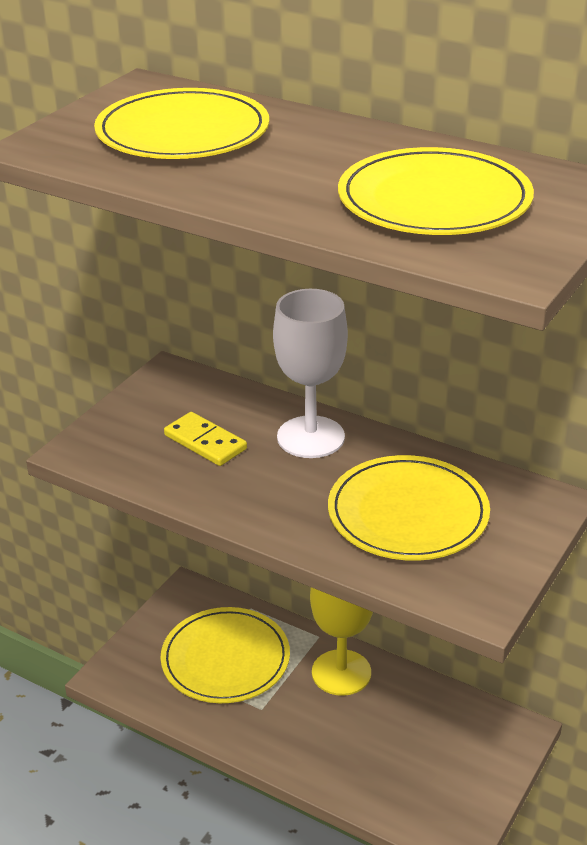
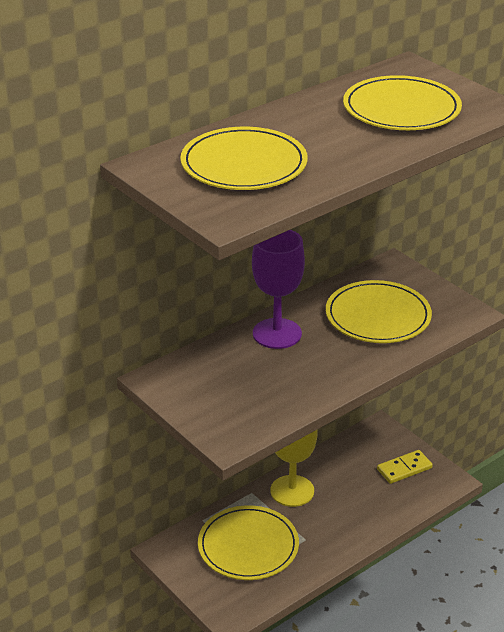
camera: 70 degrees left, 0 degrees up
(205, 442) = (255, 379): yellow domino -> yellow domino (404, 468)
(310, 437) = (277, 333): white goblet -> purple goblet

